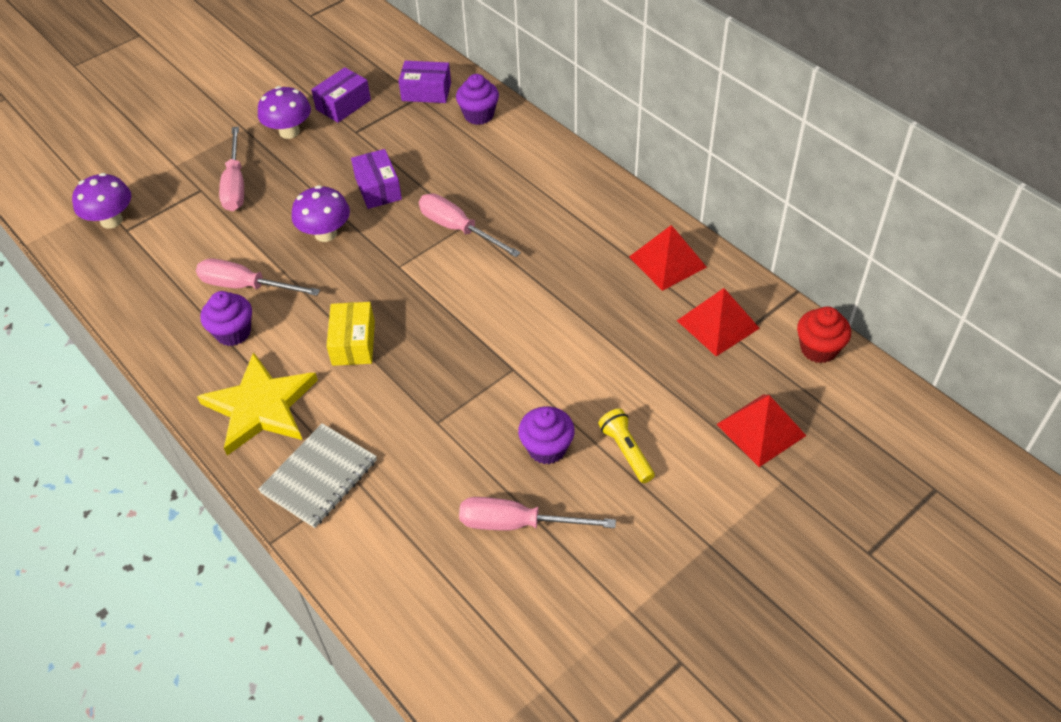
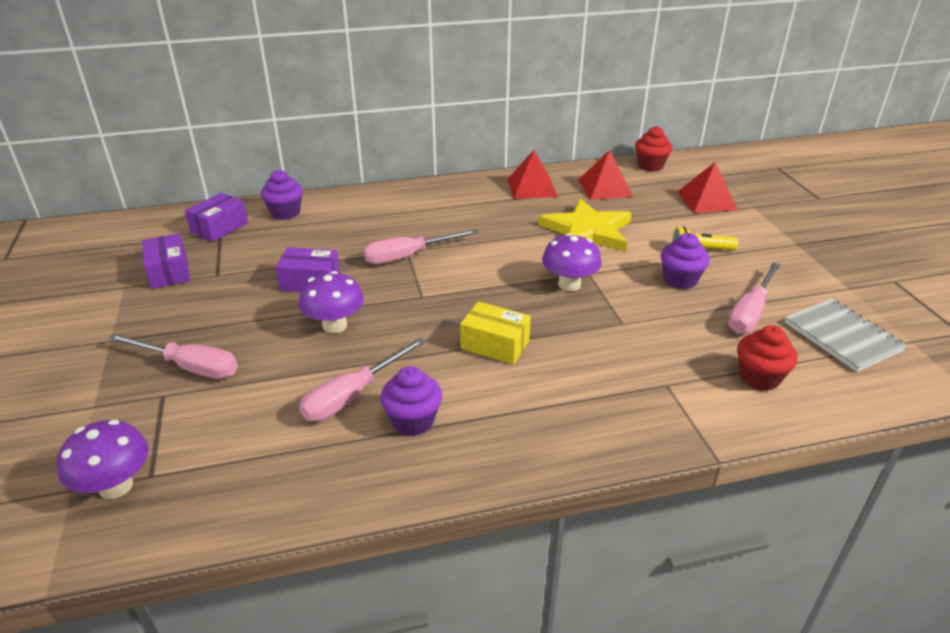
camera: 65 degrees left, 15 degrees down
(261, 407) = (535, 425): yellow star -> yellow star (587, 231)
(289, 132) = (159, 312): purple mushroom -> purple mushroom (569, 284)
(319, 477) = (650, 407): grey notebook -> grey notebook (842, 337)
(403, 551) = (759, 378): none -> red cupcake

